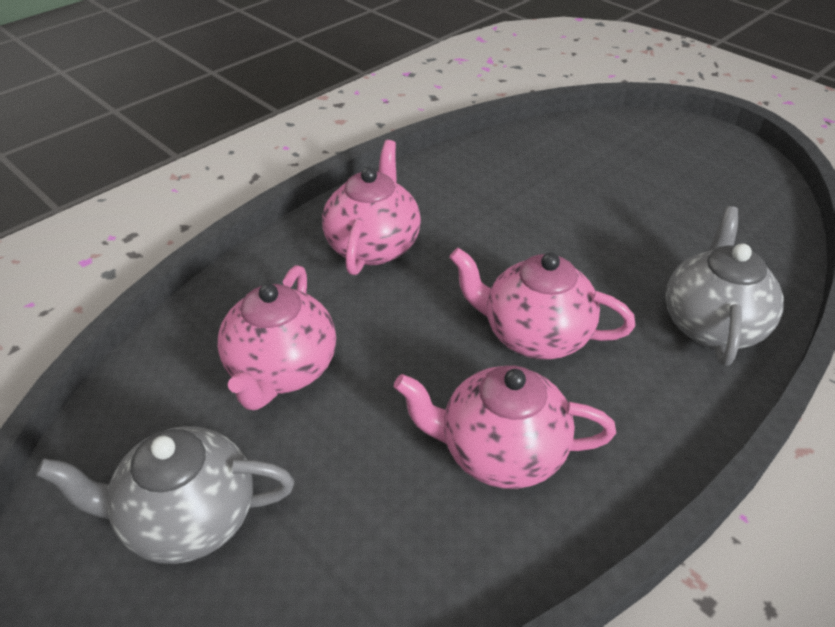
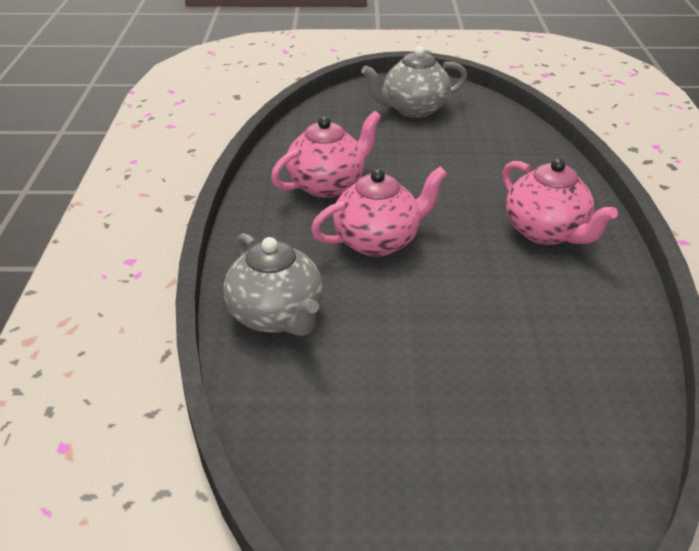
camera: 135 degrees right, 5 degrees down
(188, 519) = (414, 109): grey teapot -> grey teapot turned 150 degrees counterclockwise
(282, 370) = (469, 157): pink teapot -> none

